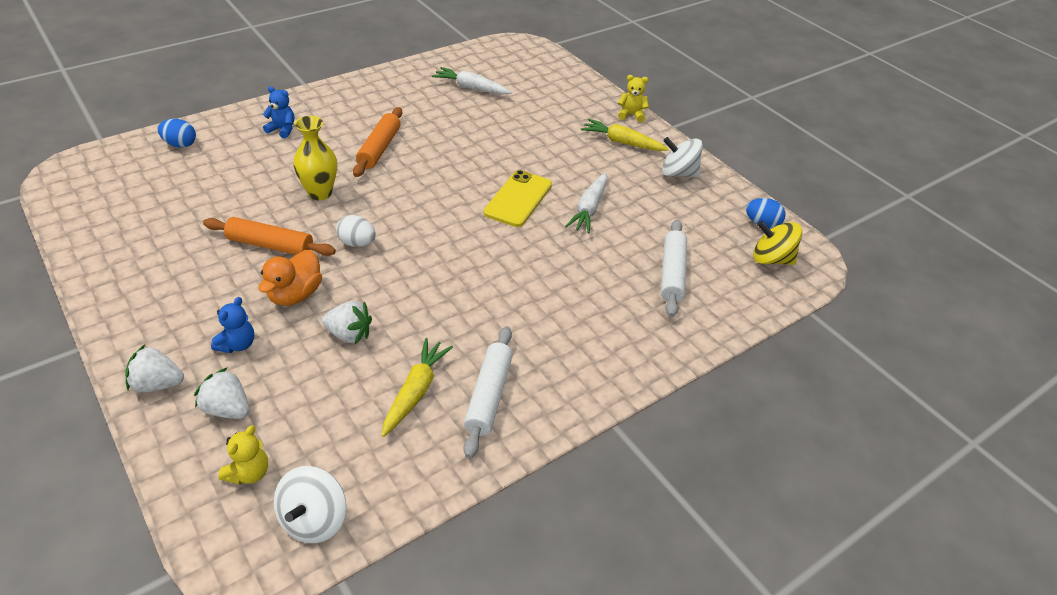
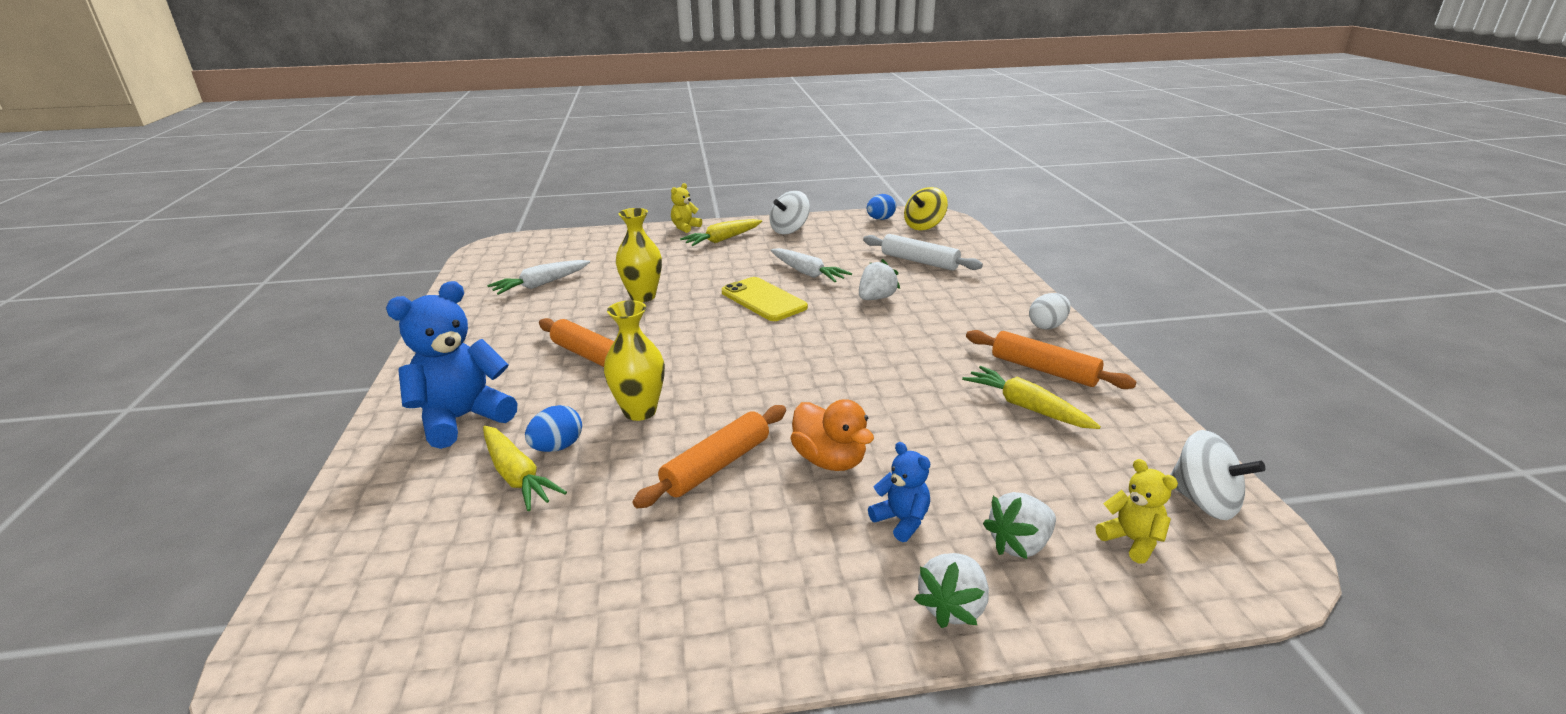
camera: 60 degrees left, 15 degrees down
(180, 144) = (379, 520): blue egg -> blue egg (557, 447)
(233, 172) = (517, 476): none -> yellow carrot
(282, 130) = (462, 419): blue teddy bear -> blue teddy bear, size x2.00
(349, 334) = (921, 433): white strawberry -> white strawberry (876, 298)
(357, 243) = (763, 401): white egg -> white egg (1047, 326)
(483, 138) = (643, 296): none -> yellow vase
(488, 396) = (1044, 370): white rolling pin -> orange rolling pin

